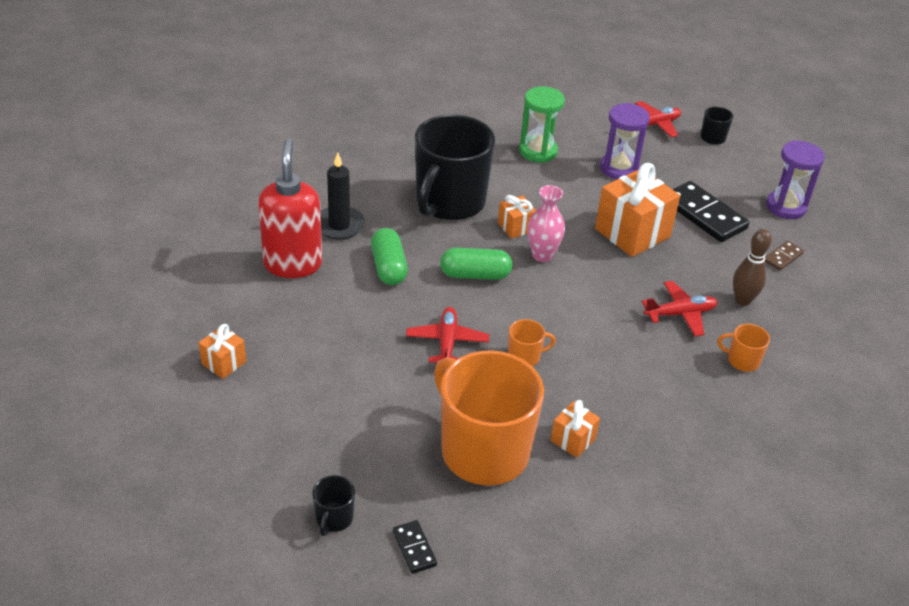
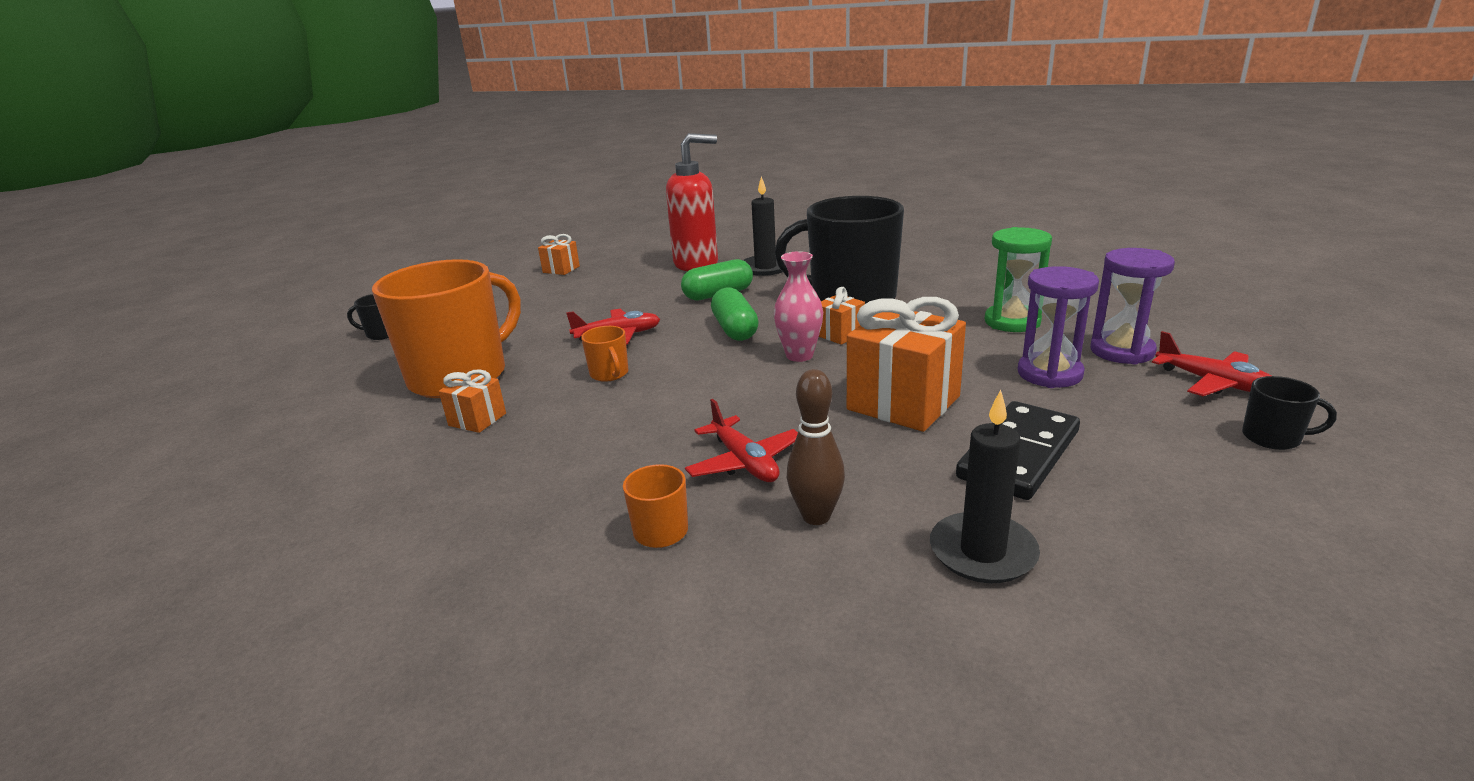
camera: 80 degrees right, 15 degrees down
(414, 548) = (338, 368): black domino -> none
(783, 257) = (982, 552): brown domino -> black candle
(786, 207) = (1160, 542): purple hourglass -> purple hourglass (1122, 351)

